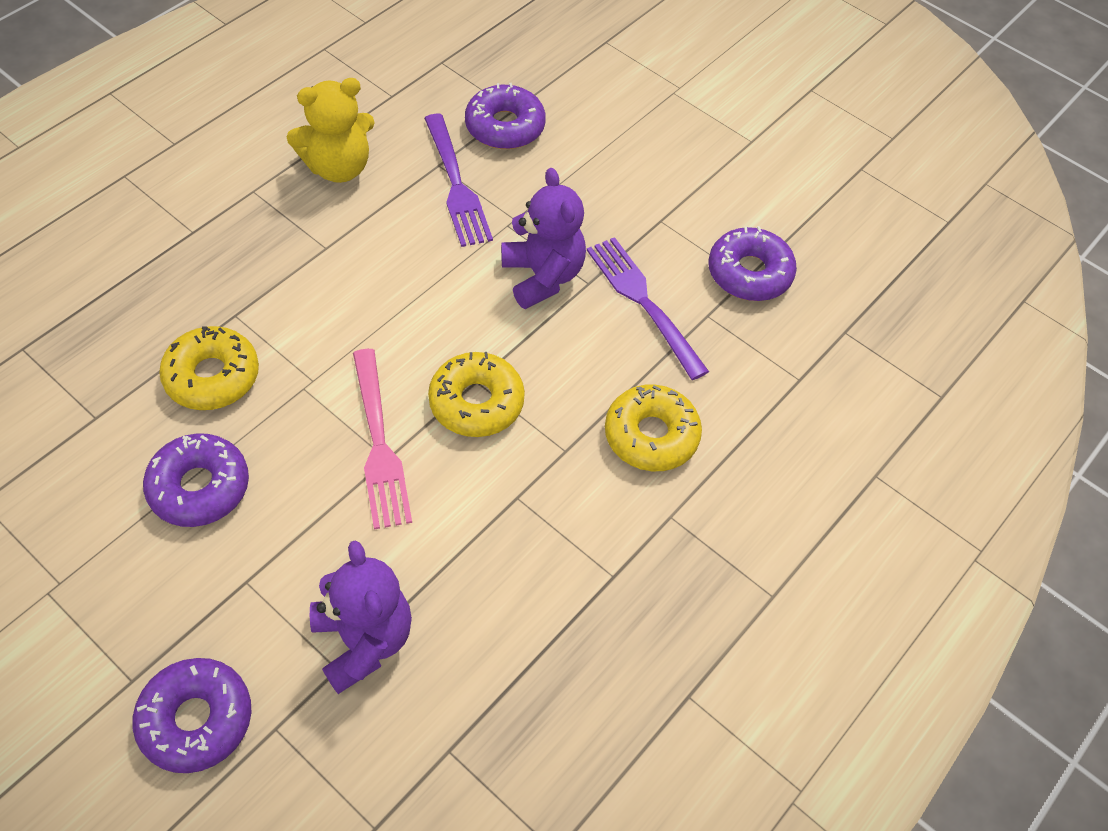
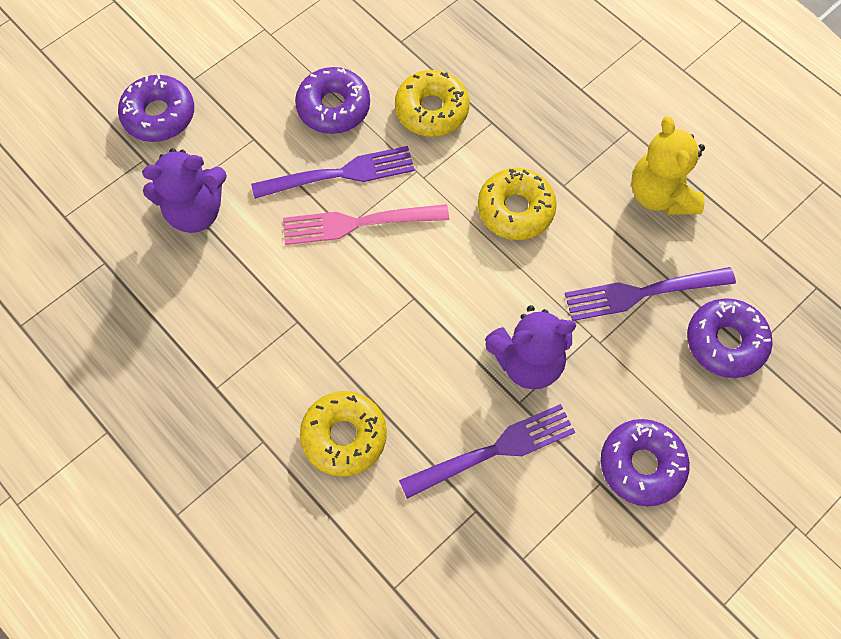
camera: 100 degrees right, 10 degrees up
(306, 469) = (341, 174): none -> purple fork
(476, 402) = (391, 296): yellow donut -> yellow donut (515, 209)
(749, 273) = (528, 564): purple donut -> purple donut (641, 465)

